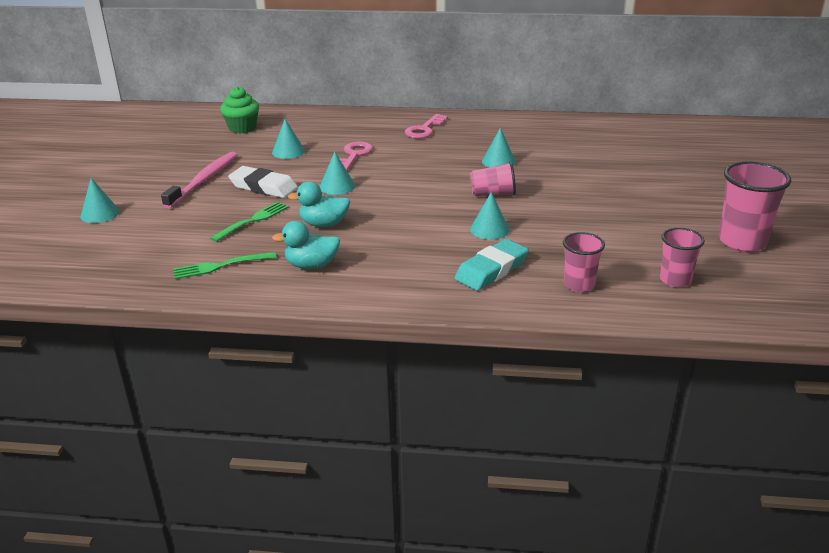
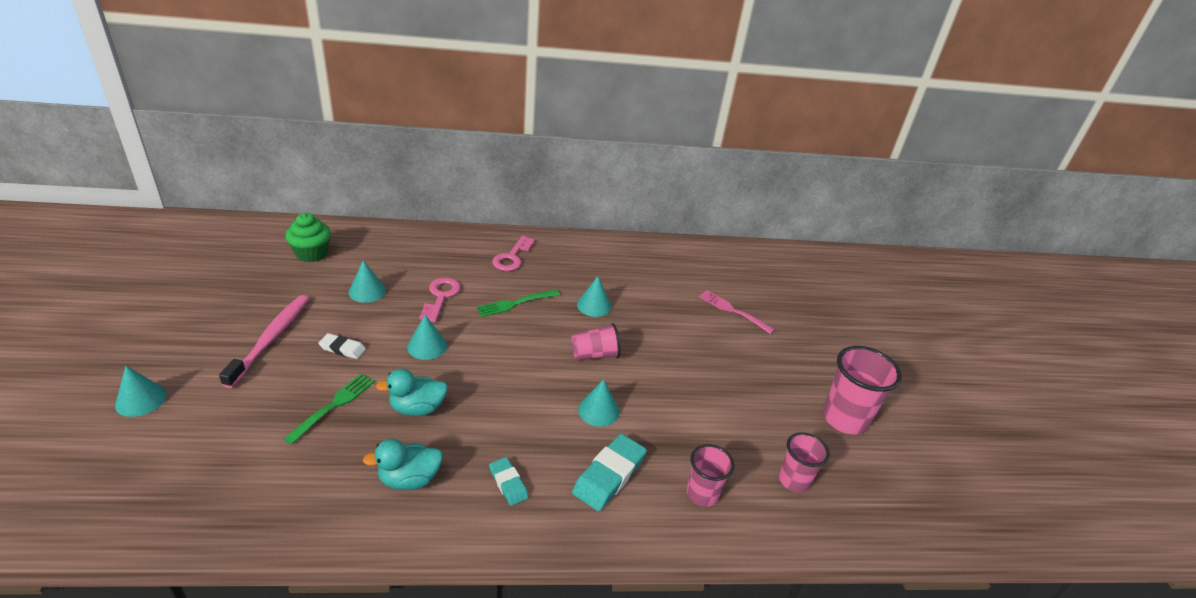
camera: 15 degrees left, 5 degrees up
(221, 266) = (300, 486): green fork -> green fork (516, 303)
(263, 187) = (342, 349): white eraser -> white eraser, size x0.58
(397, 271) = (508, 483): none -> turquoise eraser
(642, 166) = (733, 311): none -> pink fork

